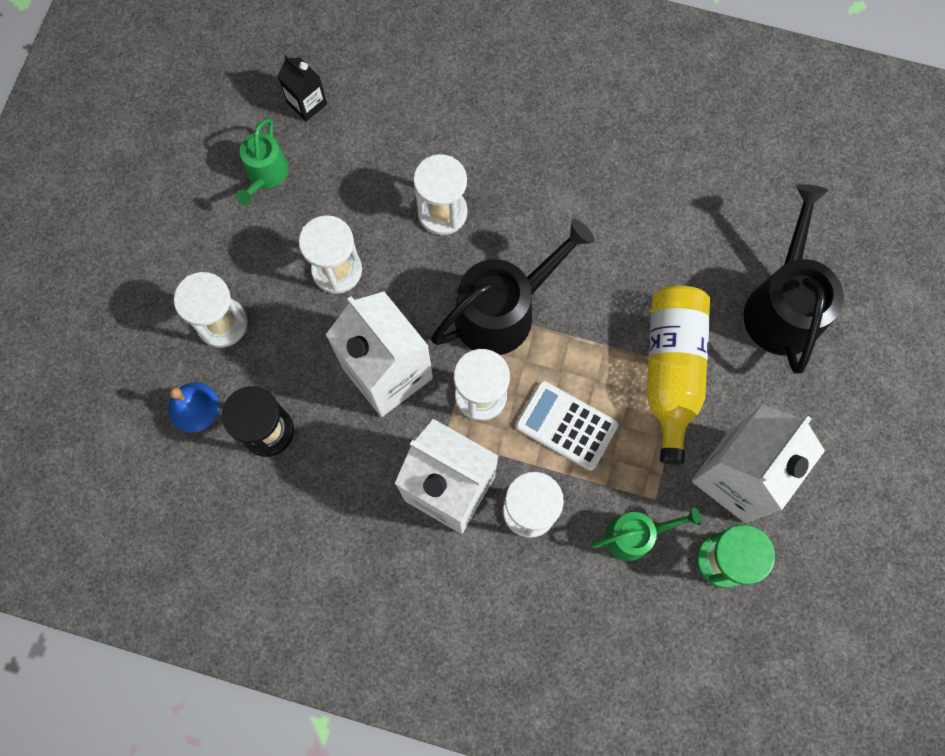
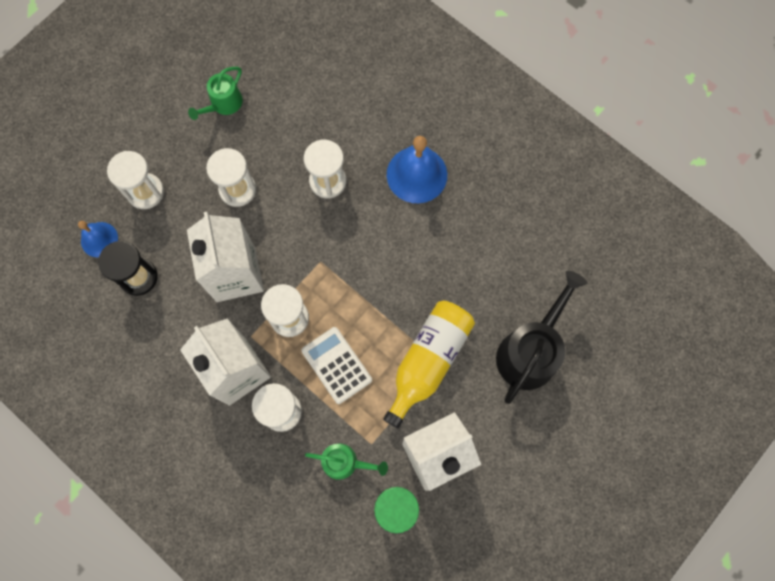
camera: 25 degrees right, 0 degrees up
(307, 103) = (275, 67): black carton -> none
(502, 311) = (334, 267): black watering can -> none
(545, 159) = (417, 174): none -> blue bell

